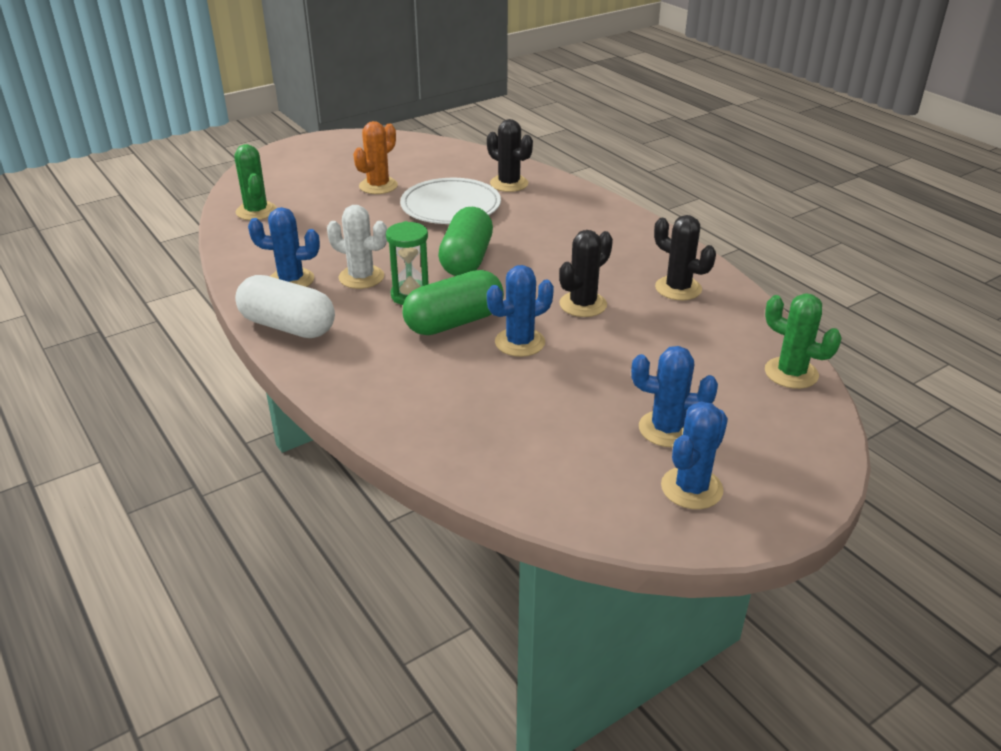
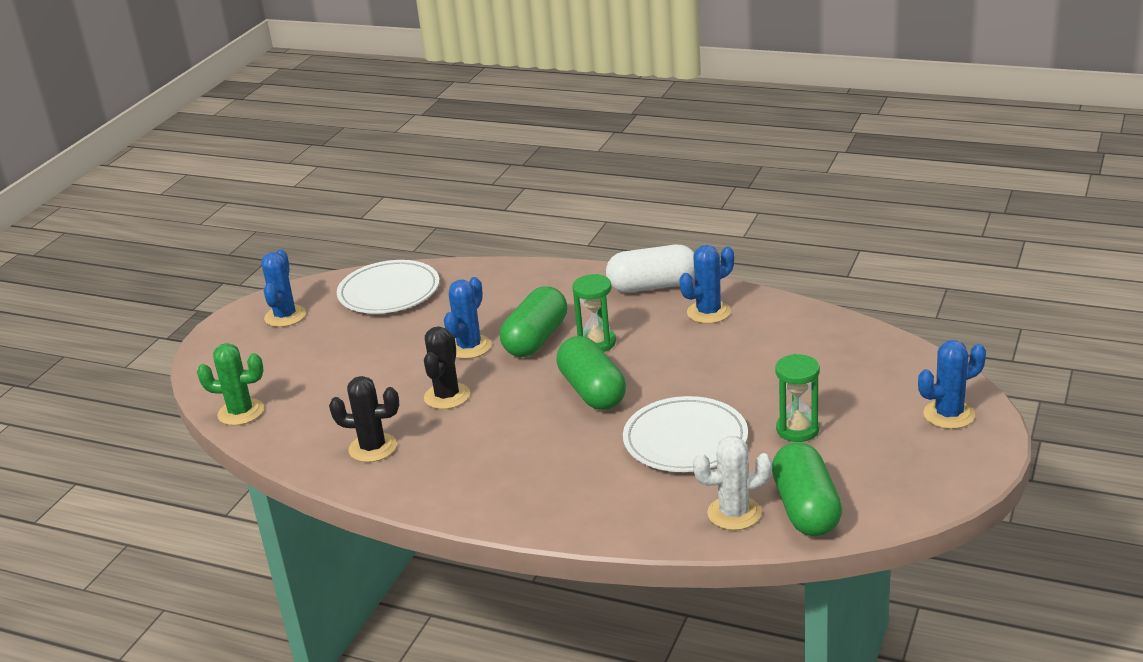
camera: 150 degrees right, 5 degrees down
(256, 211) = (855, 349): green cactus -> none
(361, 277) = (658, 338): white cactus -> white cactus (734, 513)
(378, 186) = (797, 430): orange cactus -> green hourglass
(440, 155) = (805, 509): none -> green capsule
(509, 184) = (665, 501): black cactus -> none
(539, 460) = (389, 292): none -> white plate
(667, 429) = (318, 339): blue cactus -> blue cactus (949, 415)

